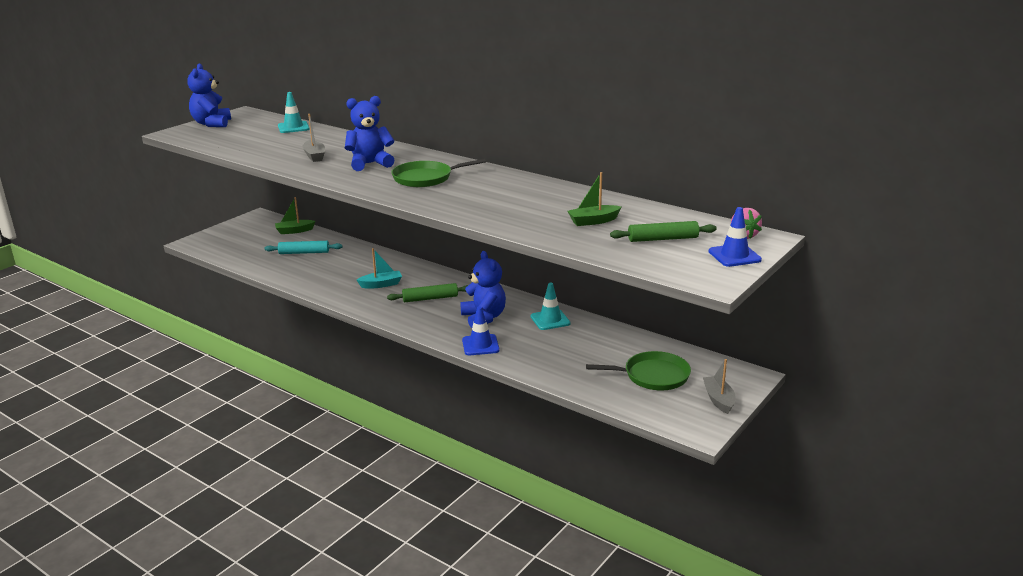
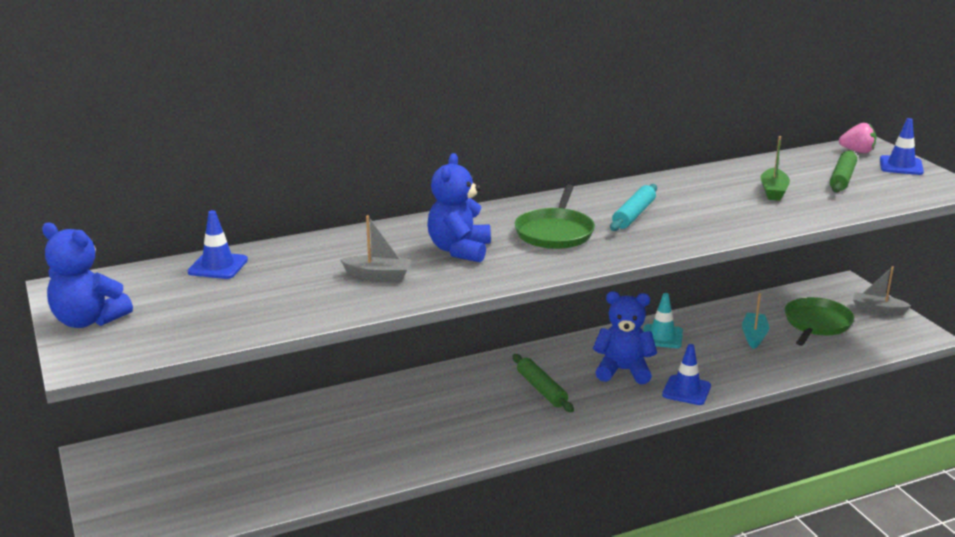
camera: 60 degrees left, 0 degrees up
(293, 127) = (218, 266): turquoise traffic cone -> blue traffic cone
(294, 231) = (204, 436): green boat -> none
(304, 252) = (294, 445): turquoise rolling pin -> turquoise rolling pin (634, 215)
(381, 284) = (467, 411): turquoise boat -> turquoise boat (754, 336)
(430, 298) = (541, 389): green rolling pin -> green rolling pin turned 45 degrees counterclockwise

